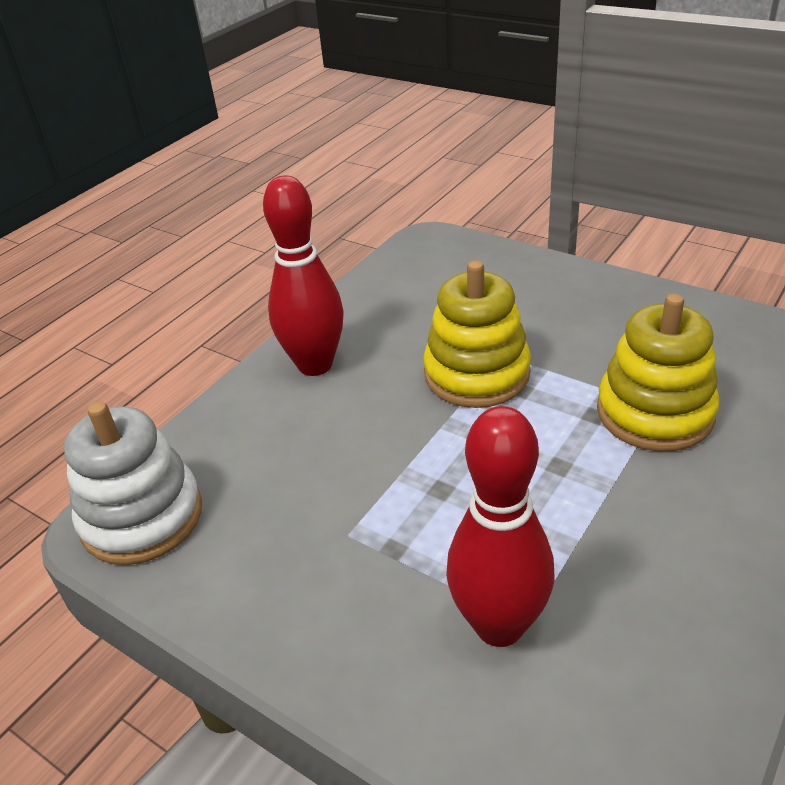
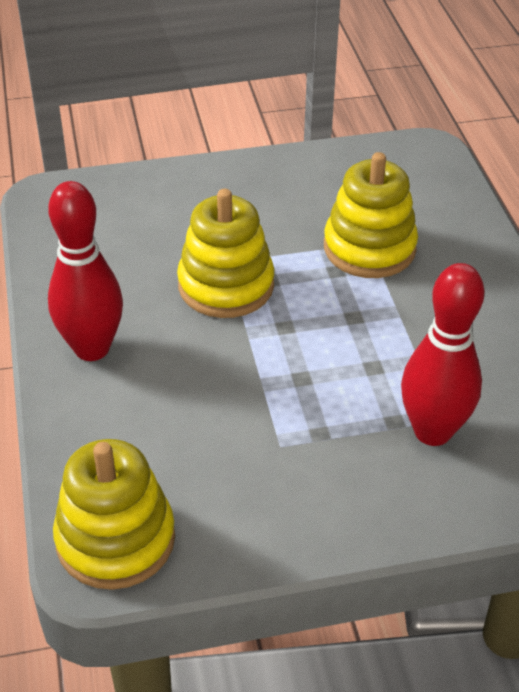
camera: 50 degrees left, 5 degrees up
(142, 517) = (115, 539): white stacking toy -> yellow stacking toy

